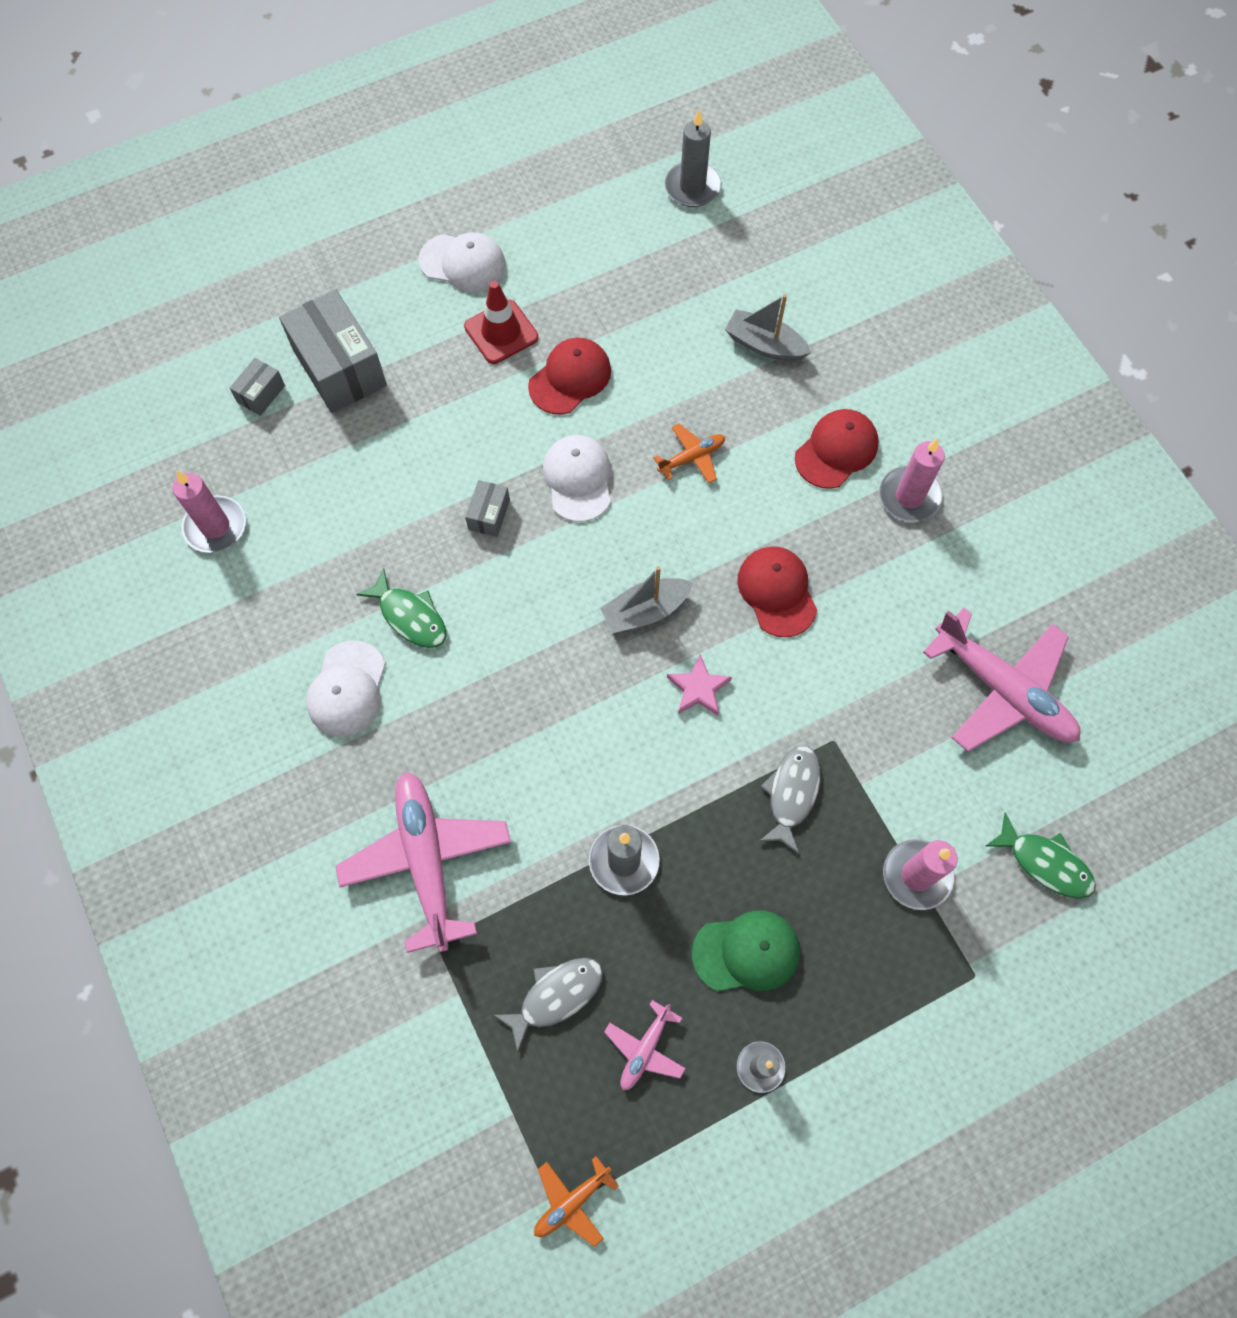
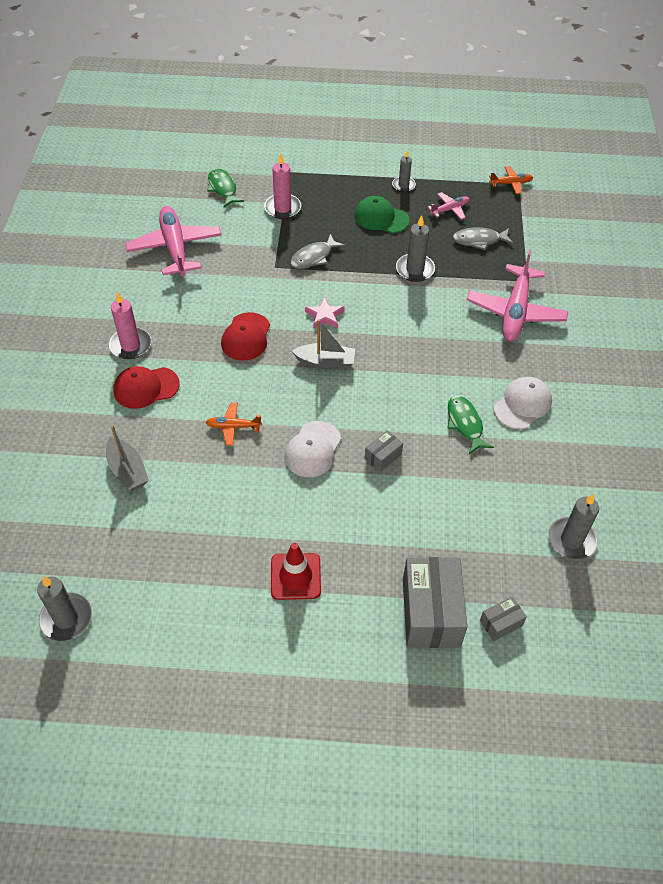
camera: 150 degrees left, 15 degrees down
(215, 526) = (571, 540): pink candle -> grey candle
(463, 263) = (287, 652): white cap -> none
(570, 378) = (271, 516): red cap -> none

